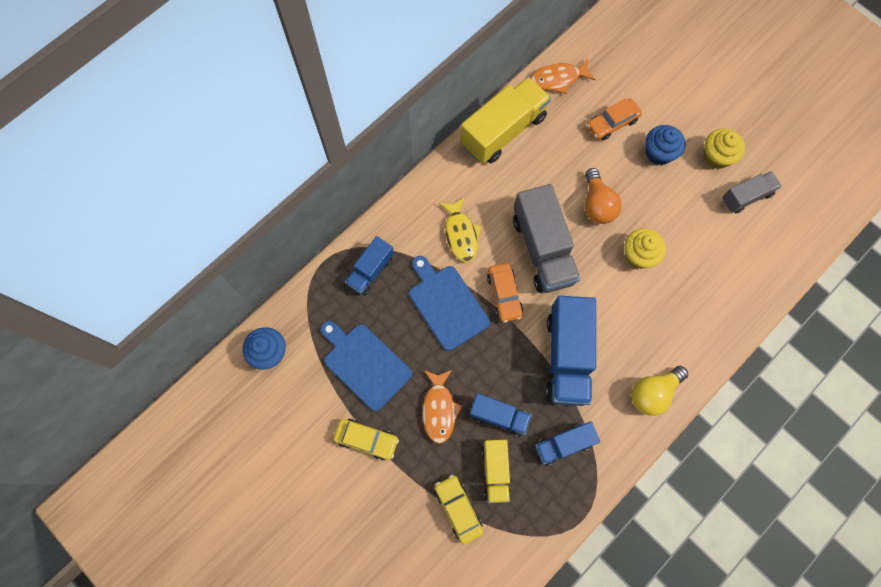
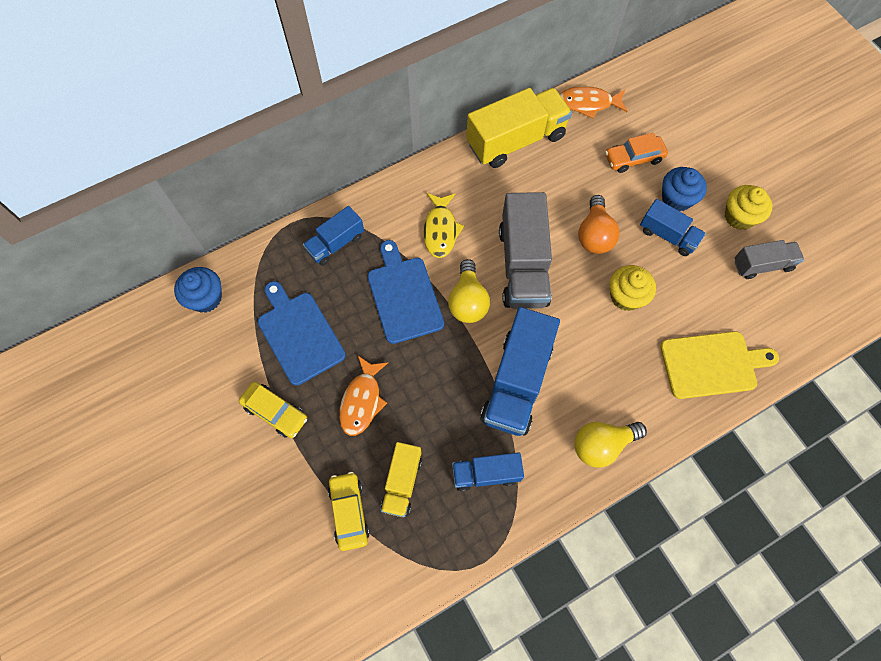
camera: 15 degrees right, 5 degrees down
(498, 416) = (423, 425): blue truck -> blue truck (667, 235)
(504, 294) = (468, 301): orange car -> yellow light bulb
(726, 298) = (712, 364): none -> yellow cutting board

